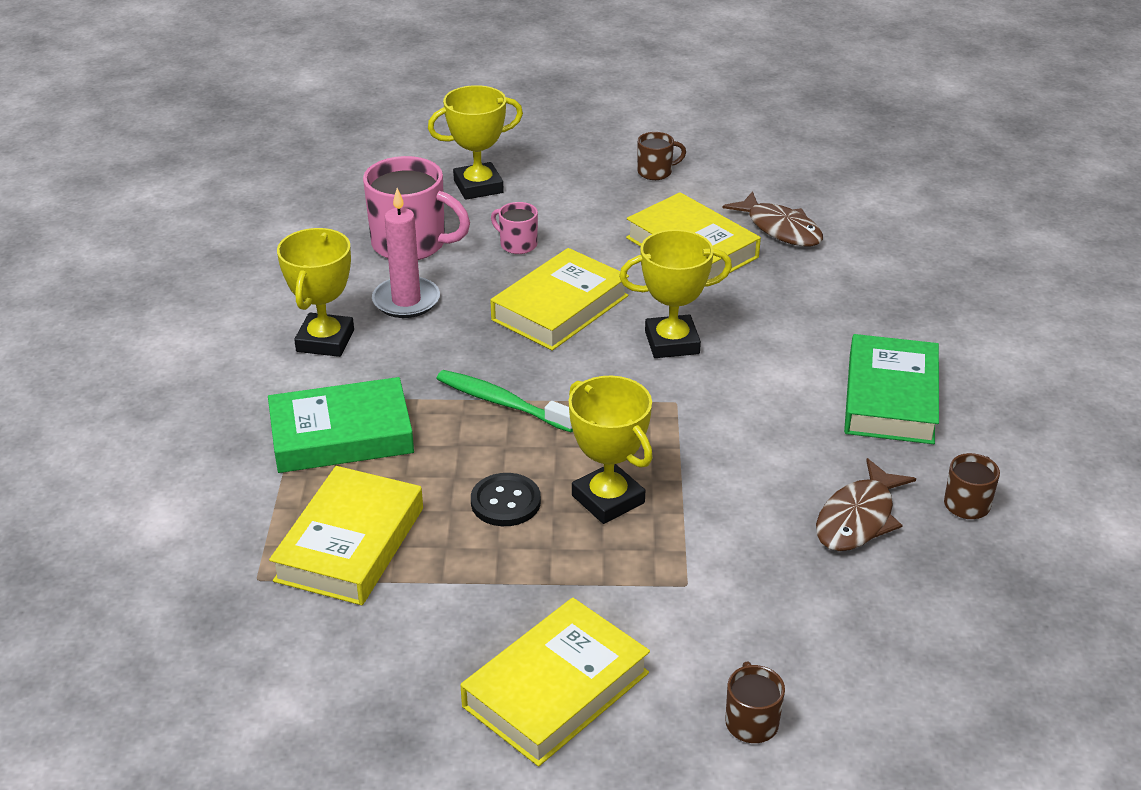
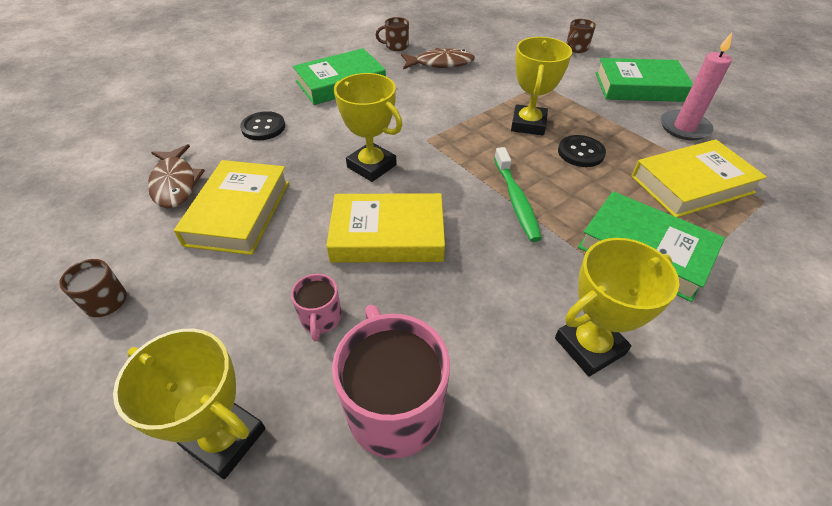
camera: 130 degrees left, 10 degrees up
(406, 301) = (480, 334): pink candle -> pink candle (684, 128)
(556, 689) = (639, 87): yellow book -> green book
(780, 229) = (175, 183): brown fish -> brown fish turned 150 degrees clockwise
(834, 304) = (263, 127): none -> black button

